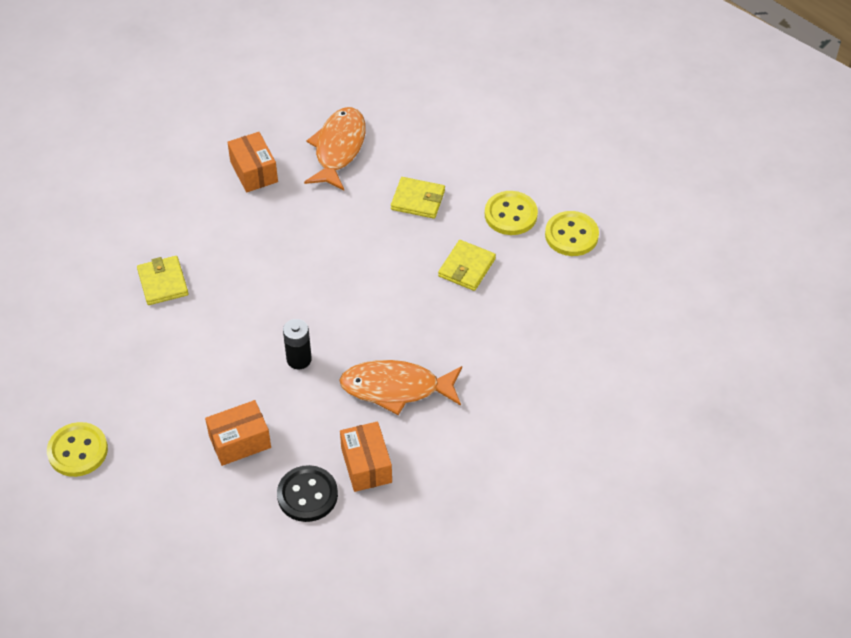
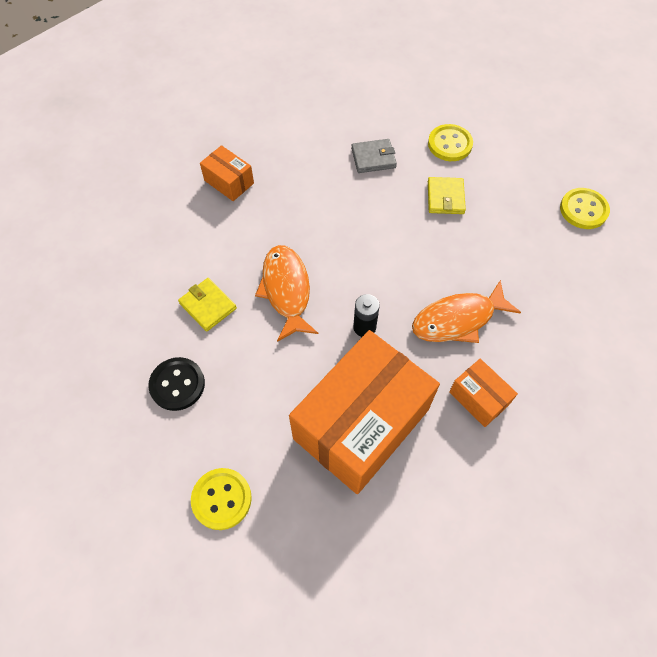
camera: 25 degrees left, 10 degrees up
(240, 442) = (361, 424): orange box -> orange box, size x2.27
(307, 495) = (449, 448): black button -> black button (177, 384)
(338, 148) = (286, 139): orange fish -> orange fish (286, 290)
(418, 200) = (373, 158): yellow wallet -> grey wallet
(571, 235) = (504, 144): yellow button -> yellow button (583, 210)

